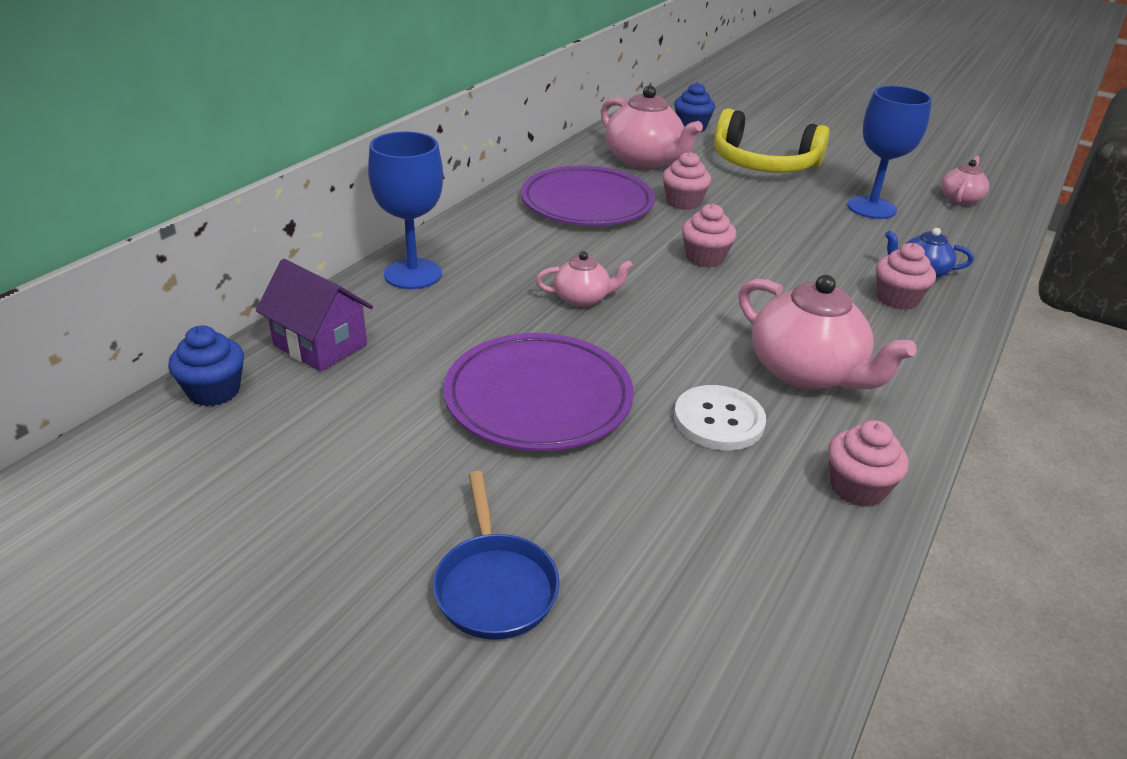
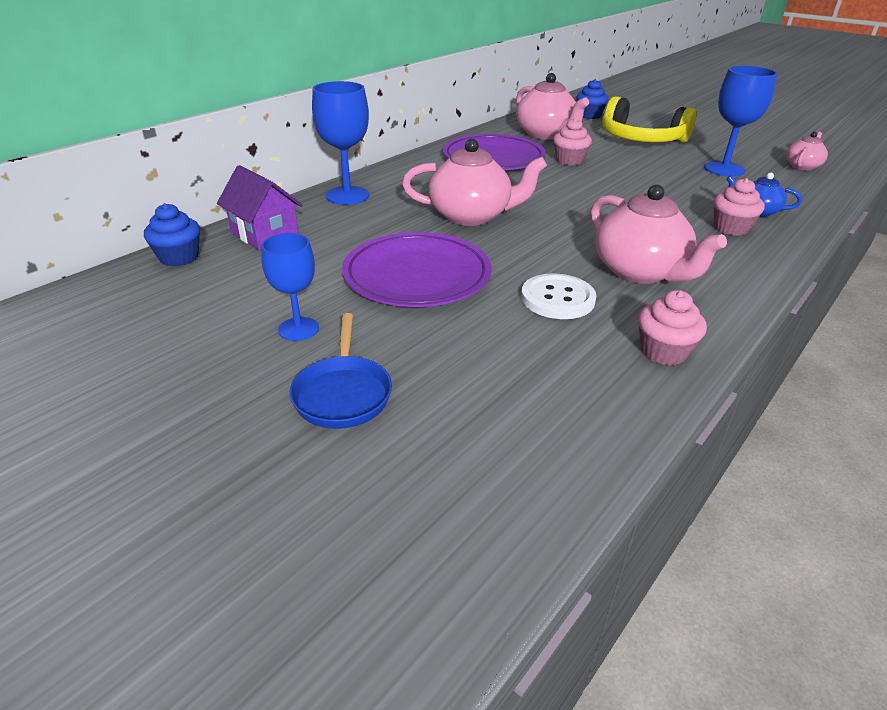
camera: 10 degrees right, 0 degrees up
(410, 493) = (298, 329): none -> blue goblet
(582, 298) = (471, 216): pink teapot -> pink teapot, size x1.86
(704, 258) = (576, 195): pink cupcake -> none

